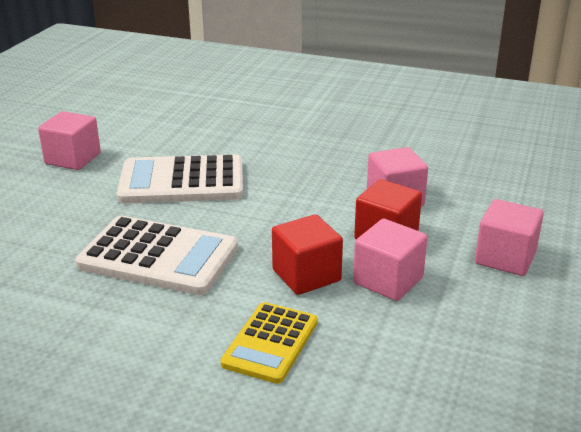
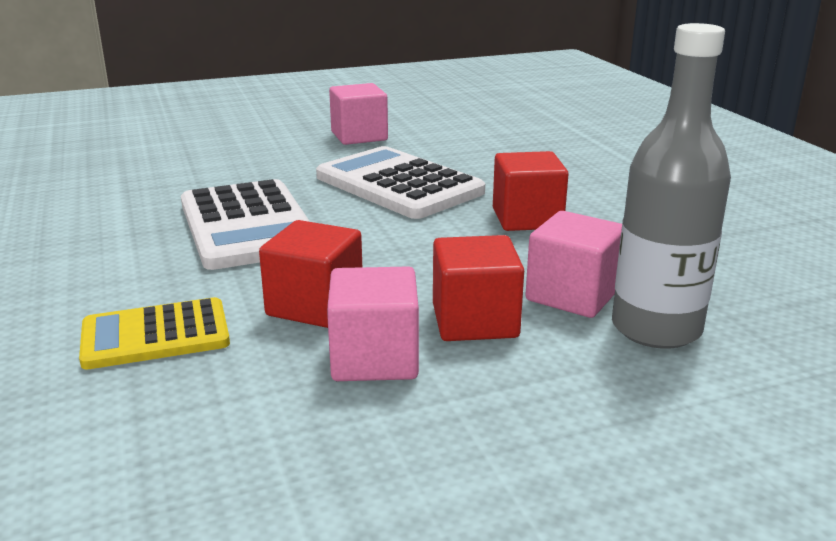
camera: 50 degrees right, 5 degrees down
(294, 168) = (527, 218): none -> red cube
(451, 195) = (656, 329): none -> grey bottle
(505, 258) = (567, 429): pink cube -> none

